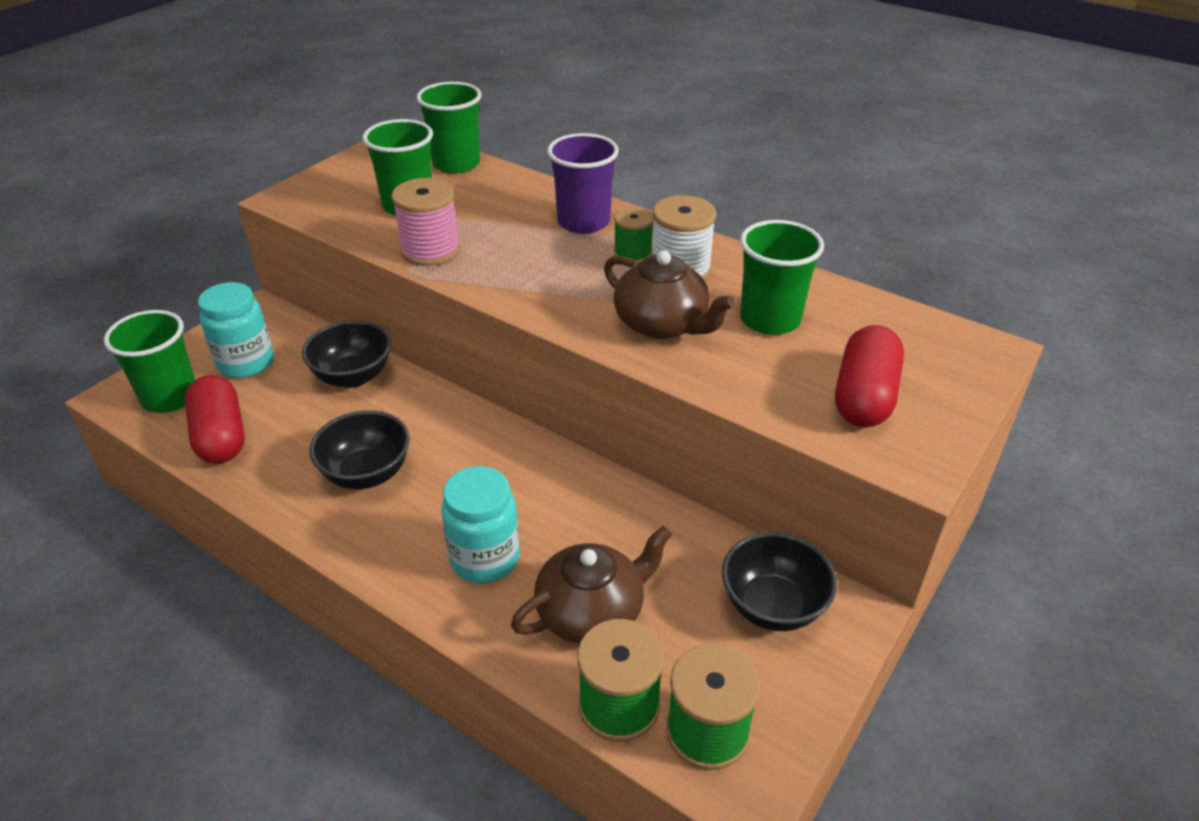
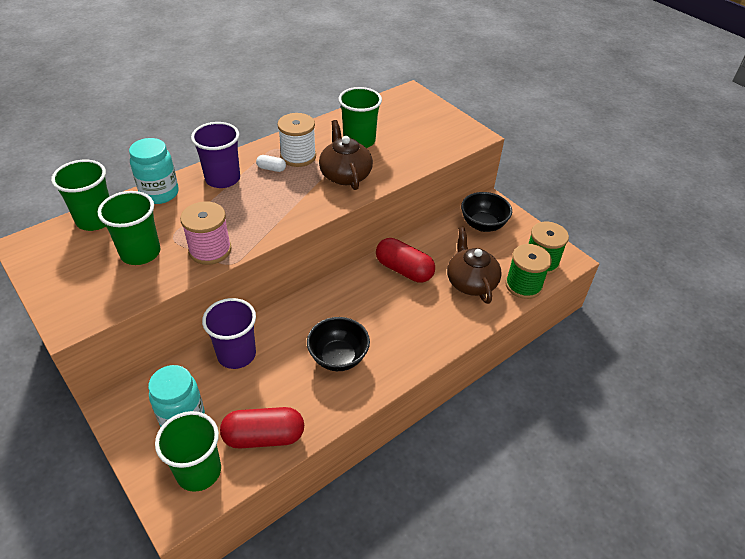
camera: 75 degrees left, 5 degrees up
(353, 376) = (236, 354): black bowl -> purple cup
(485, 558) = (425, 315): turquoise jar -> turquoise jar (159, 193)
(633, 254) = (271, 169): green spool -> white capsule
(662, 324) = (345, 175): brown teapot -> brown teapot turned 75 degrees counterclockwise
(864, 397) = (428, 133): red capsule -> red capsule (404, 270)

